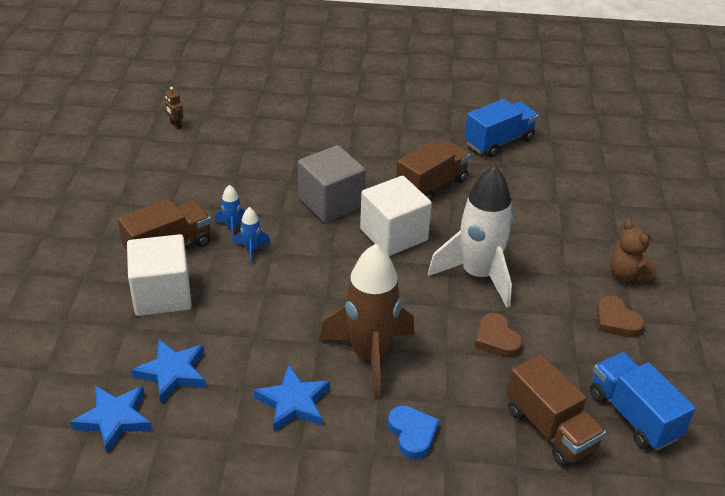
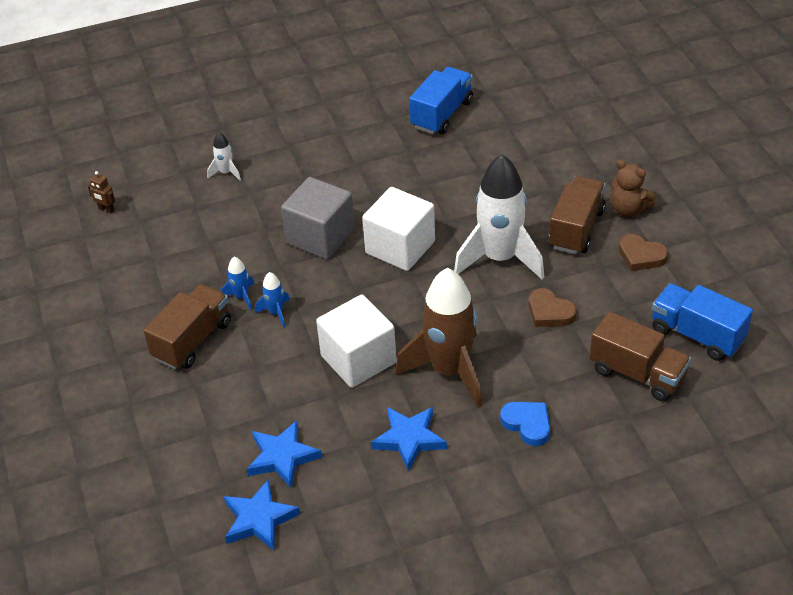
camera: 20 degrees left, 5 degrees up
(162, 294) = (220, 389): white cube -> white cube (358, 359)
(288, 129) = (226, 172): none -> white rocket
(431, 186) = (405, 184): brown truck -> brown truck (576, 229)

